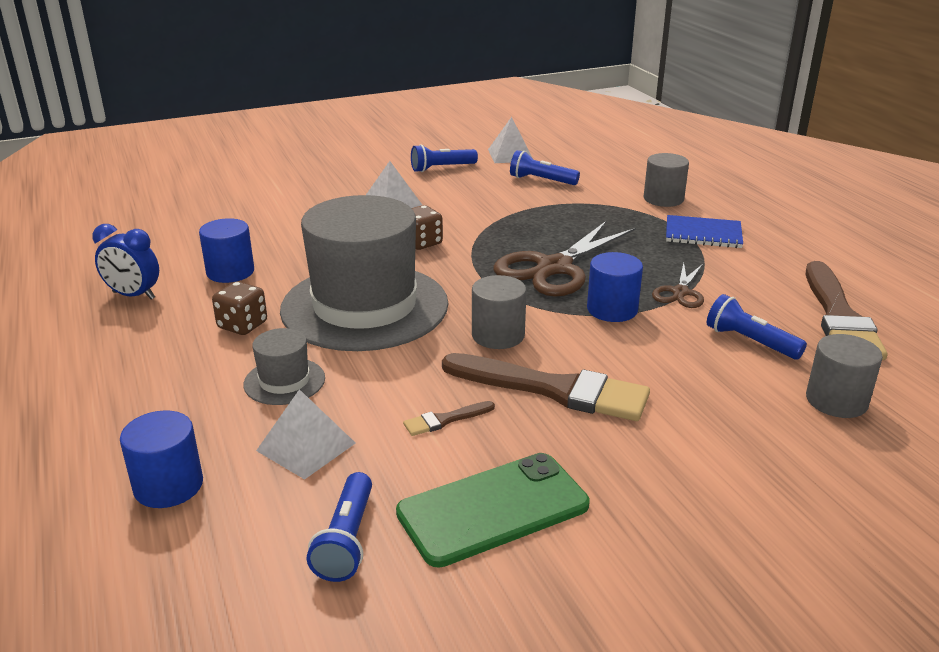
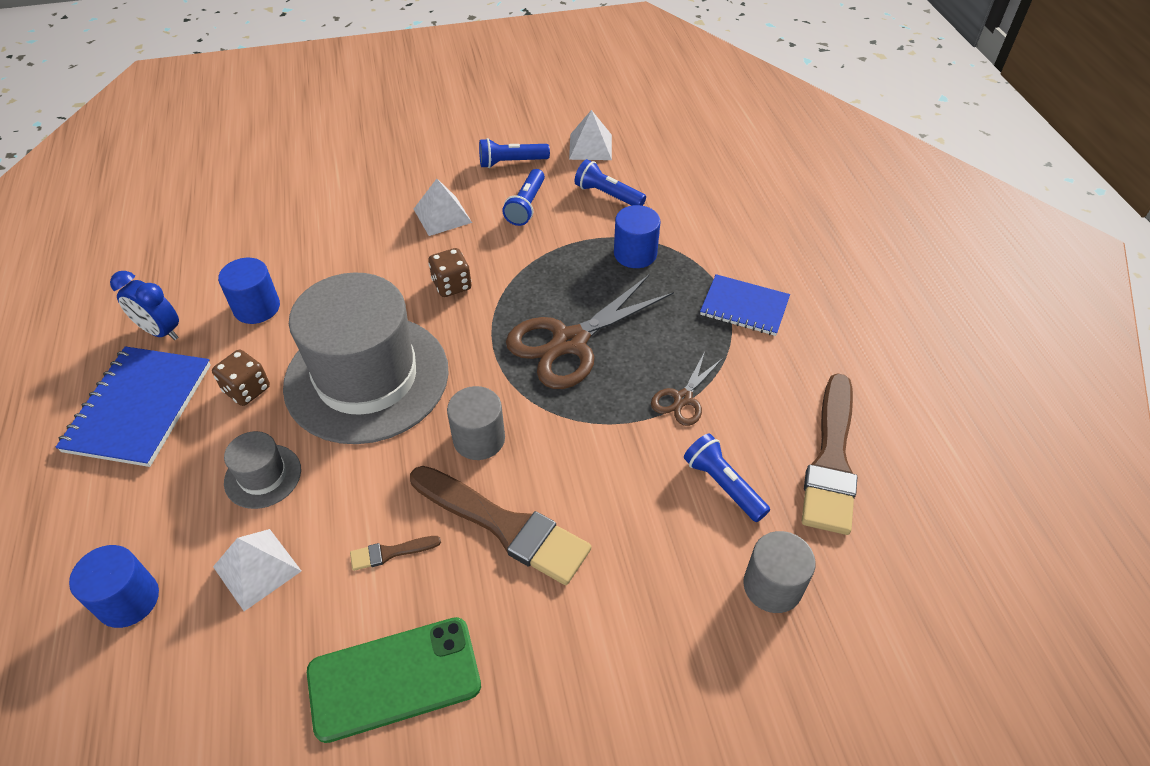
camera: 10 degrees right, 20 degrees up
(129, 348) = (139, 407): none -> blue notebook
(346, 540) = (257, 695): blue flashlight -> blue flashlight (526, 206)
(612, 309) = (604, 416): blue cylinder -> blue cylinder (635, 254)
(663, 199) = (725, 242): grey cylinder -> none

